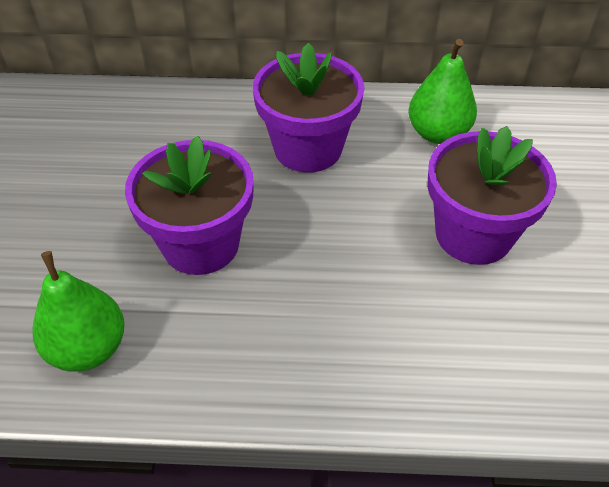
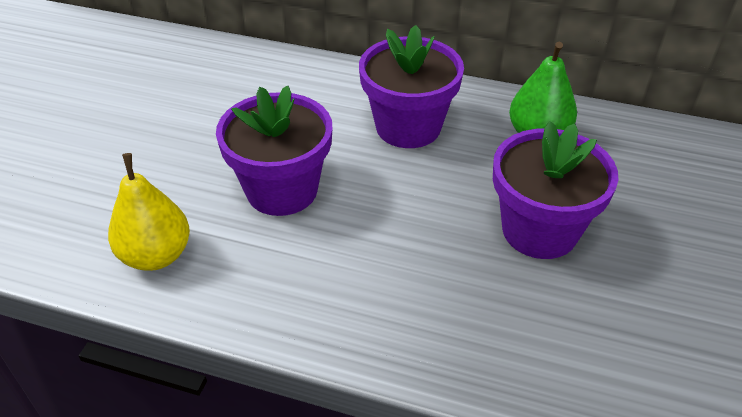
camera: 15 degrees right, 5 degrees down
(88, 348) = (156, 255): green pear -> yellow pear

